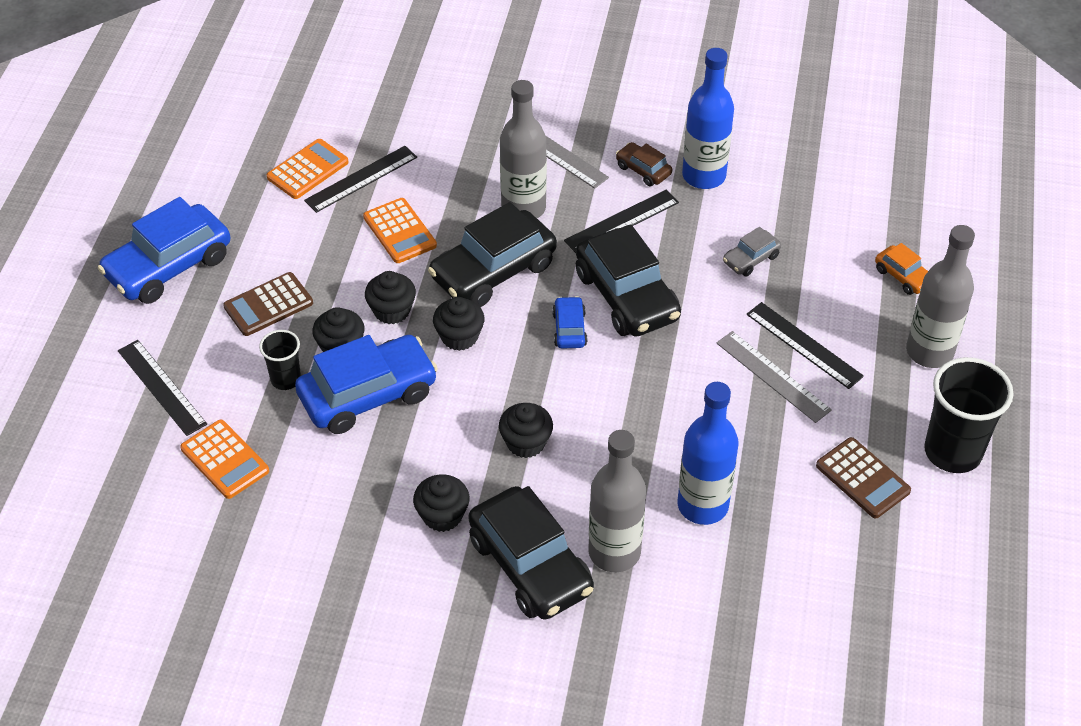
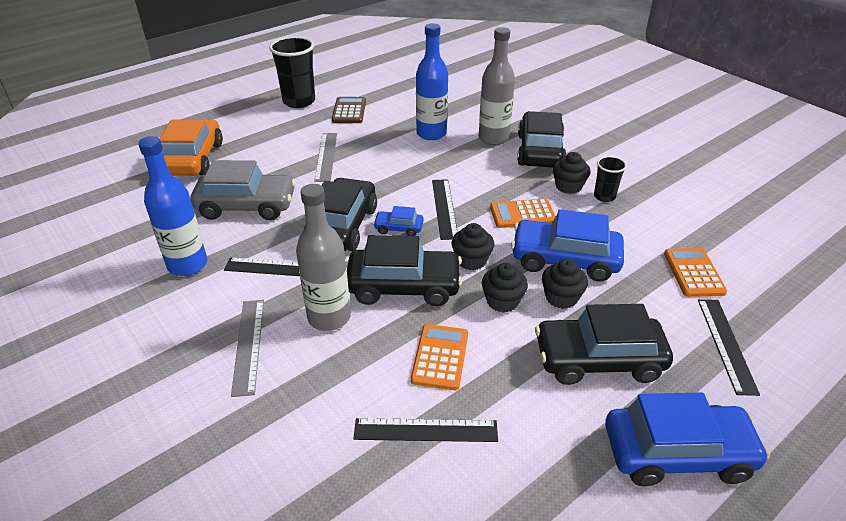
camera: 140 degrees left, 10 degrees down
(268, 305) = (598, 360): brown calculator -> black car
(286, 379) = (618, 298): black cup -> black cup (604, 196)
(307, 170) = (467, 477): orange calculator -> orange calculator (522, 214)
(526, 442) = (489, 192): black cupcake -> none
(569, 329) = (398, 228): blue car -> blue car turned 60 degrees clockwise
(643, 170) = (214, 293): brown car -> none
(751, 259) = (246, 206): grey car -> grey car, size x2.10
(804, 345) = (290, 159): black ruler -> black ruler (444, 208)
(903, 276) = (193, 159): orange car -> orange car, size x2.10
(929, 352) = (242, 130): grey bottle -> none

